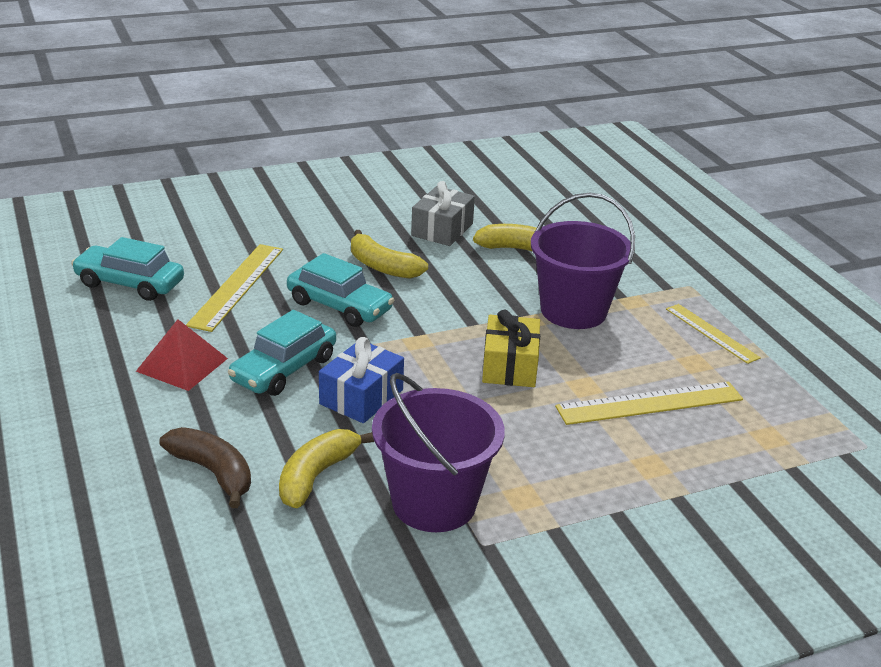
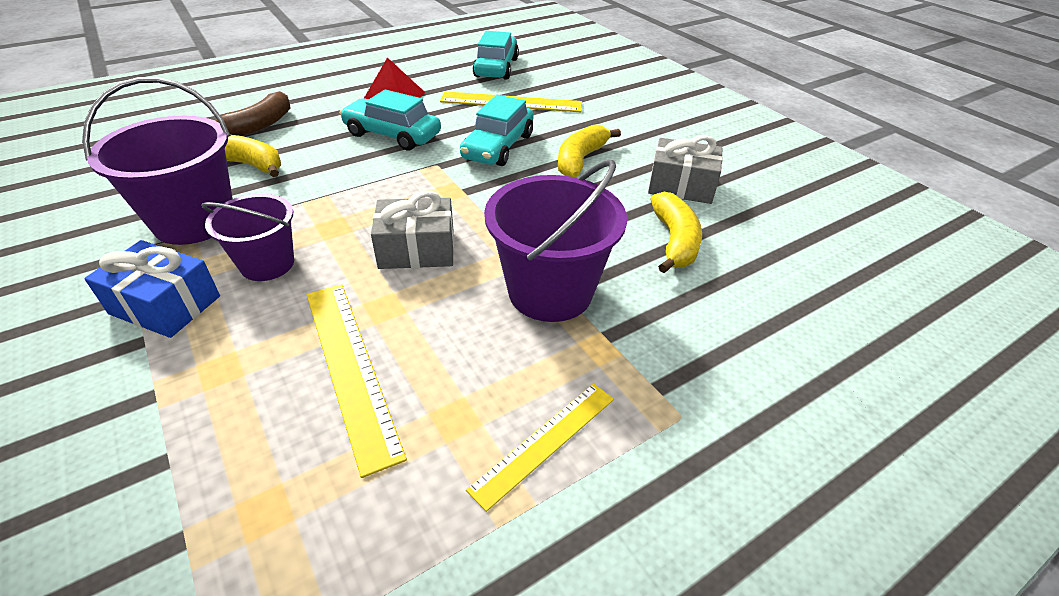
camera: 80 degrees right, 10 degrees up
(361, 397) = (355, 172): blue gift -> blue gift (165, 305)
(510, 366) = (417, 250): yellow gift -> grey gift
(518, 449) = (267, 264): none -> purple bucket

